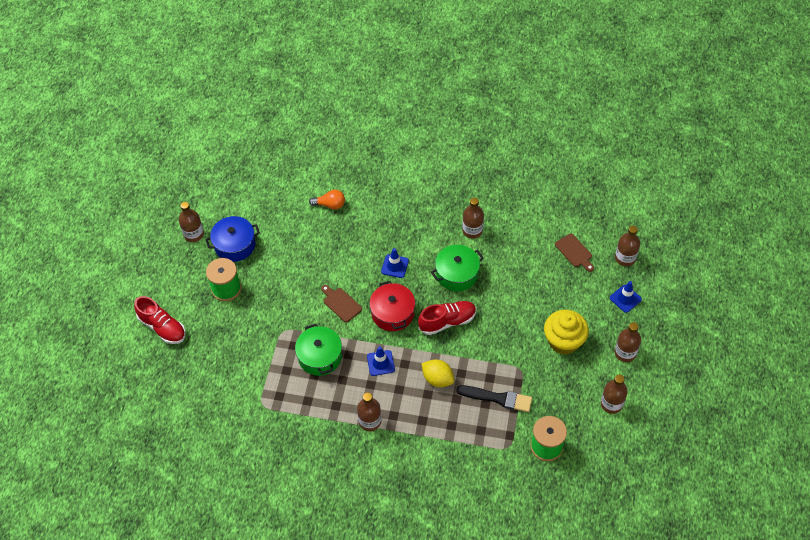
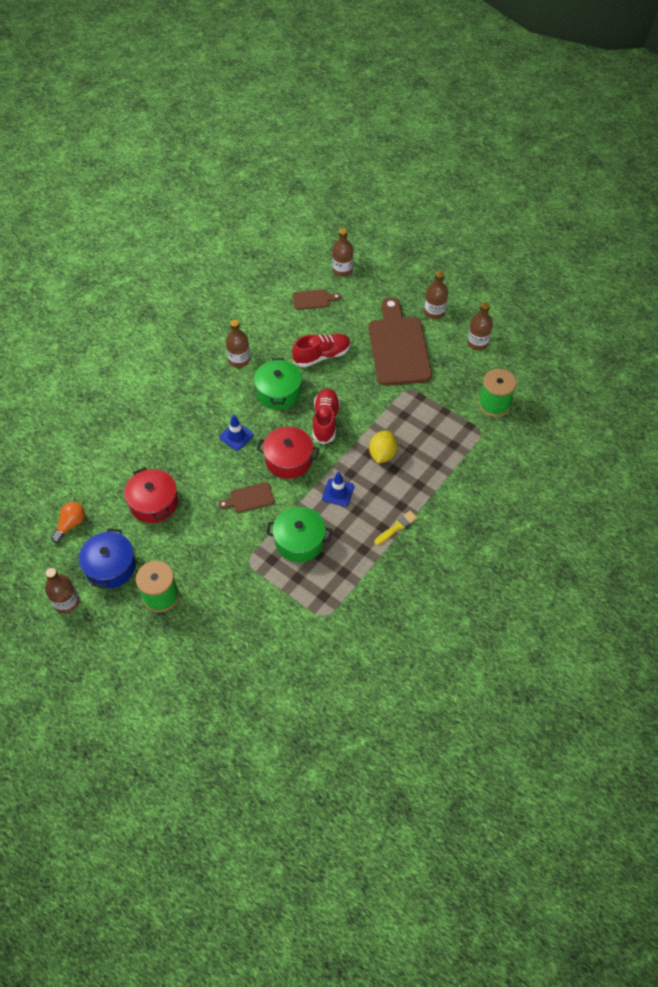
camera: 65 degrees left, 0 degrees up
(162, 327) = (168, 680): red shoe -> red shoe (322, 356)
(302, 243) = (154, 503): none -> red pot
(330, 205) = (124, 460): orange light bulb -> orange light bulb (71, 525)
(370, 421) = (396, 527): brown bottle -> yellow brush
(437, 379) = (382, 454): yellow lemon -> yellow lemon turned 45 degrees counterclockwise
(498, 398) = (428, 418): black brush -> none
(563, 341) = (398, 347): yellow cupcake -> brown cutting board
(625, 298) = (382, 288): blue traffic cone -> none

